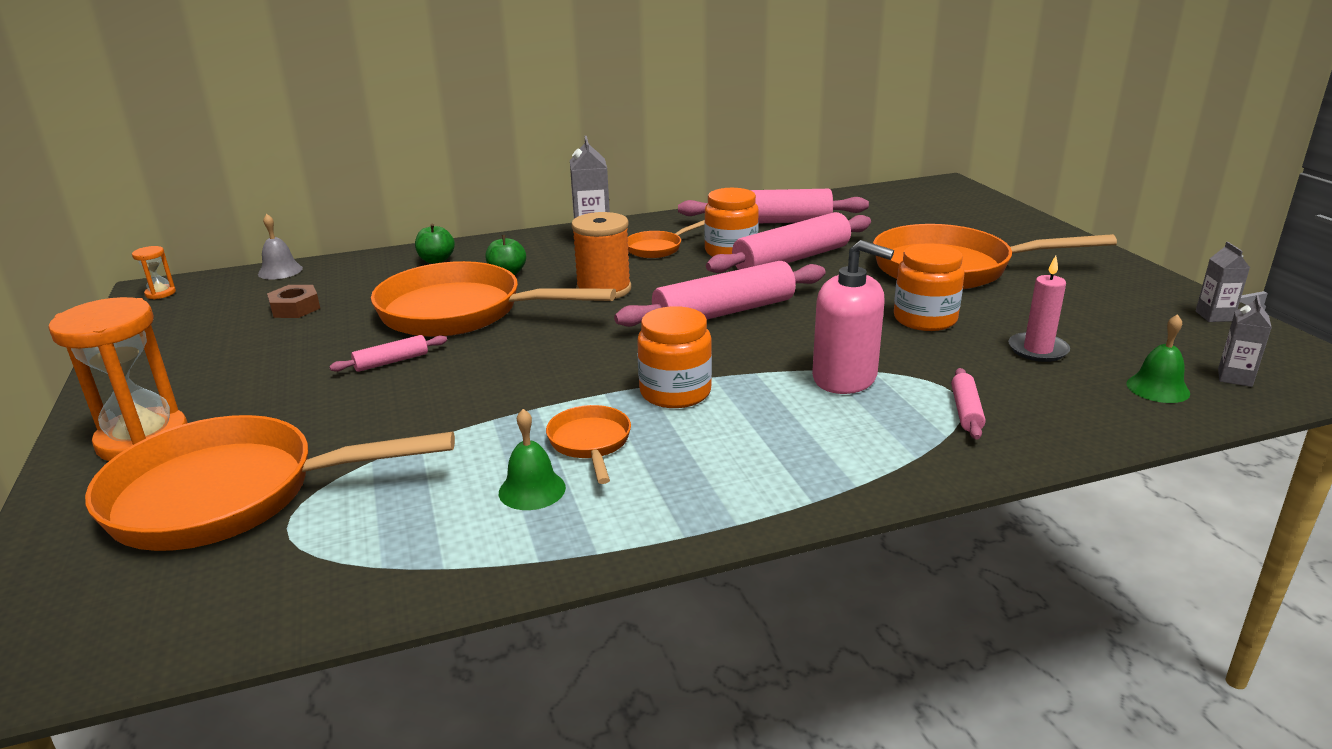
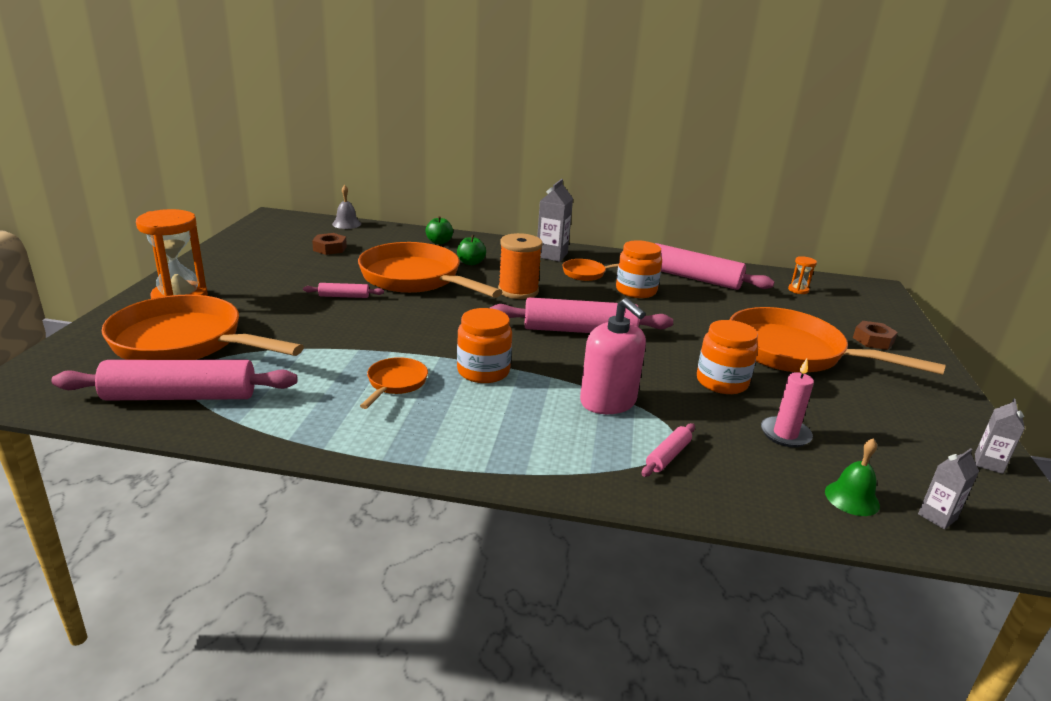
camera: 25 degrees right, 0 degrees up
(160, 293) = (273, 219): orange hourglass -> orange hourglass (798, 290)
(532, 490) = (331, 398): green bell -> none
(792, 259) = (674, 309): pink rolling pin -> pink rolling pin (180, 396)
(1002, 235) = (873, 340): none -> brown nut

